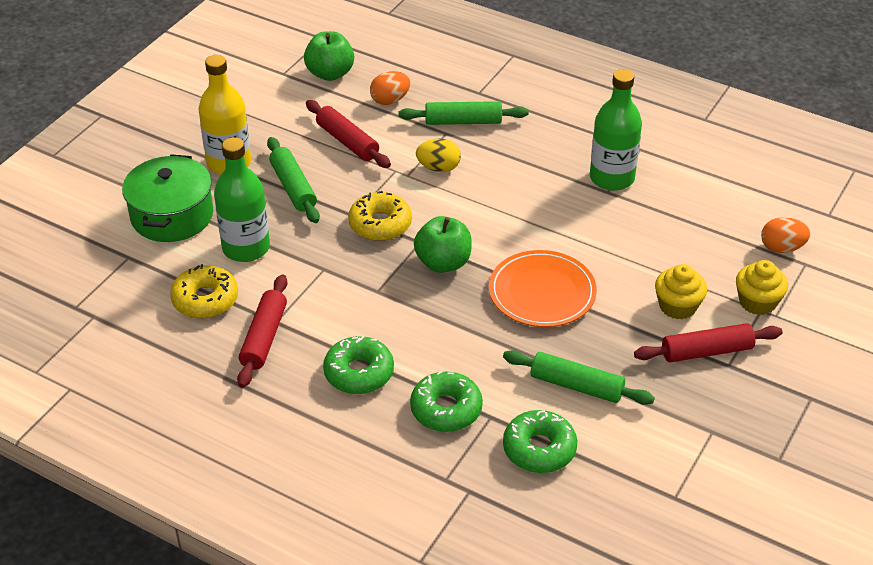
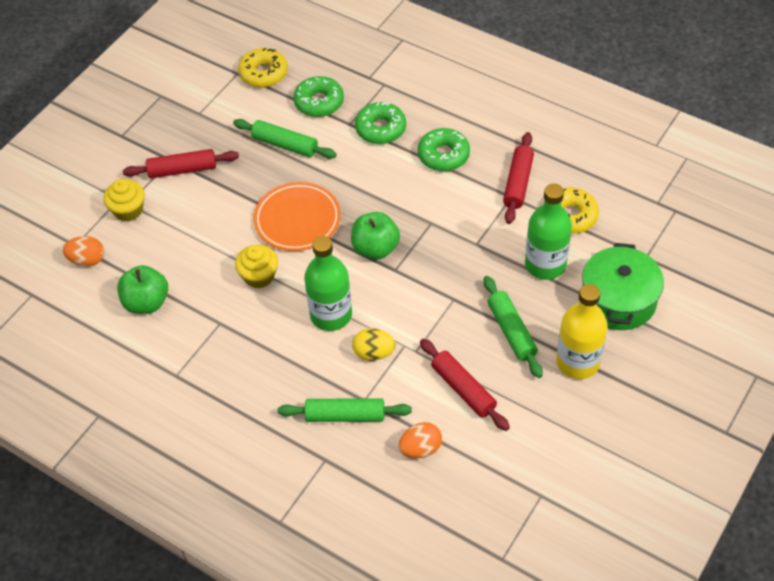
camera: 175 degrees left, 10 degrees up
(330, 73) = (488, 493): green apple -> green apple (146, 302)
(380, 224) = (429, 288): yellow donut -> yellow donut (263, 73)
(612, 178) = (212, 338): green bottle -> green bottle (331, 315)
(677, 306) = (192, 207): yellow cupcake -> yellow cupcake (259, 276)

